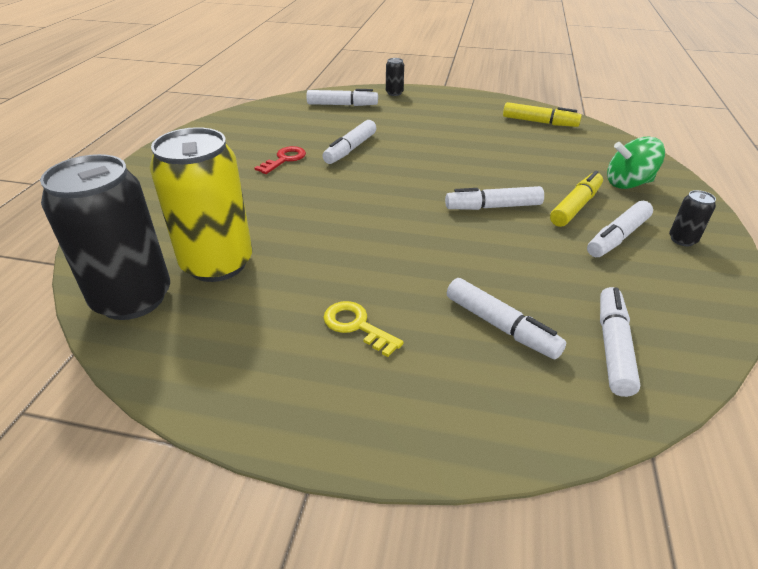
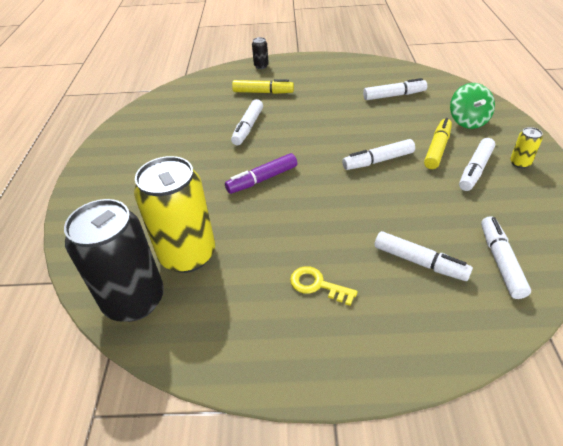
camera: 10 degrees left, 5 degrees up
(284, 159) = (198, 147): red key -> none
(342, 105) = (223, 85): white marker -> white marker (394, 95)
(342, 203) = (262, 179): none -> purple marker
(539, 122) = (385, 76): yellow marker -> yellow marker (263, 92)
(628, 183) = (467, 121): green spinning top -> green spinning top turned 75 degrees counterclockwise
(682, 240) = (520, 163): black can -> yellow can

